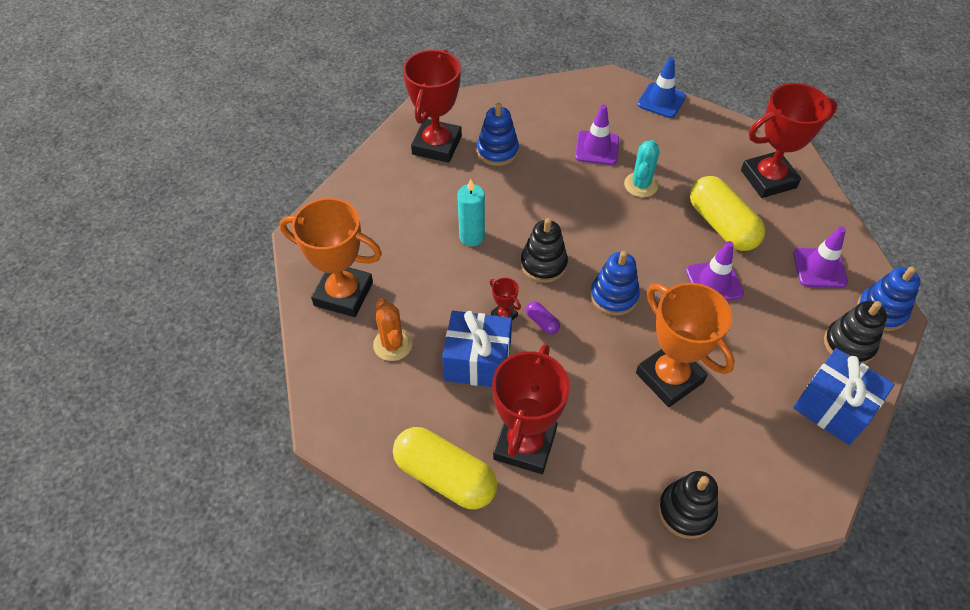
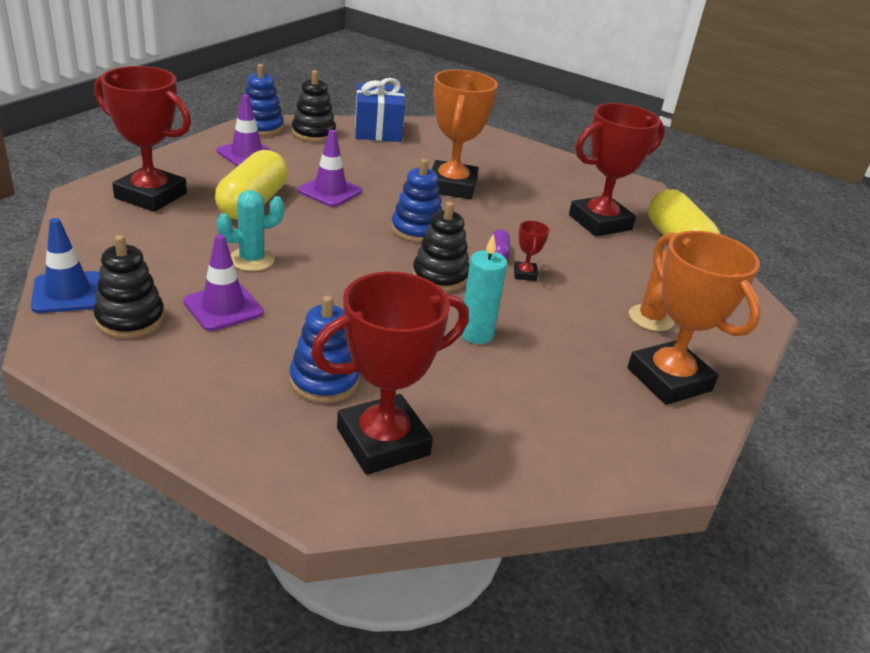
camera: 140 degrees left, 20 degrees down
(478, 361) = (584, 268): blue gift -> none
(686, 511) = (532, 158): black stacking toy -> black stacking toy (130, 319)

